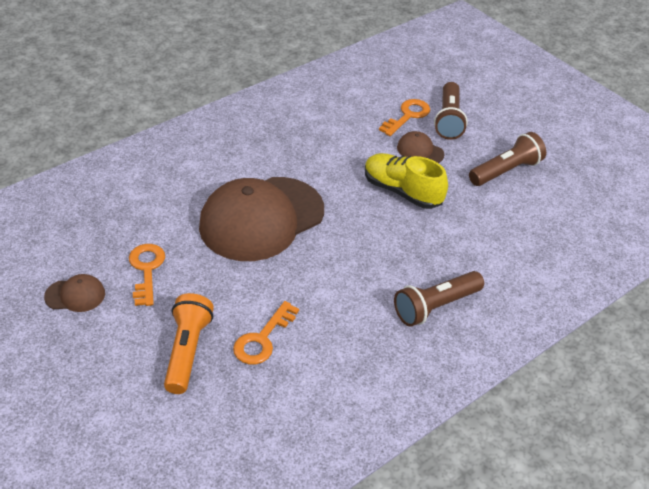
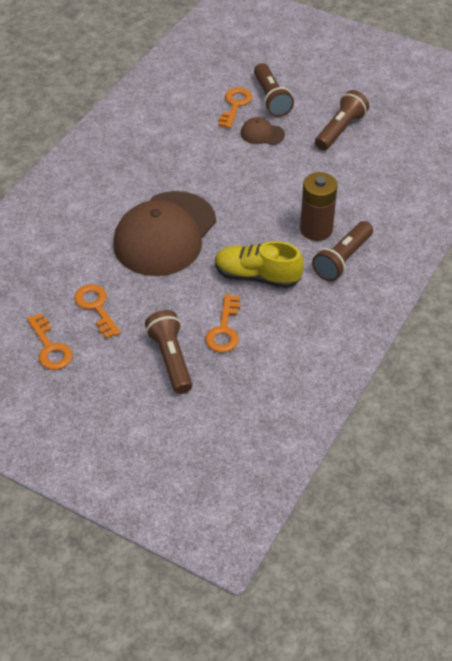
camera: 20 degrees left, 5 degrees up
(75, 295) = (50, 347): brown cap -> orange key
(187, 351) = (170, 359): orange flashlight -> brown flashlight
(402, 191) = (267, 174): yellow shoe -> yellow shoe (257, 276)
(423, 265) = (316, 229): none -> brown battery

